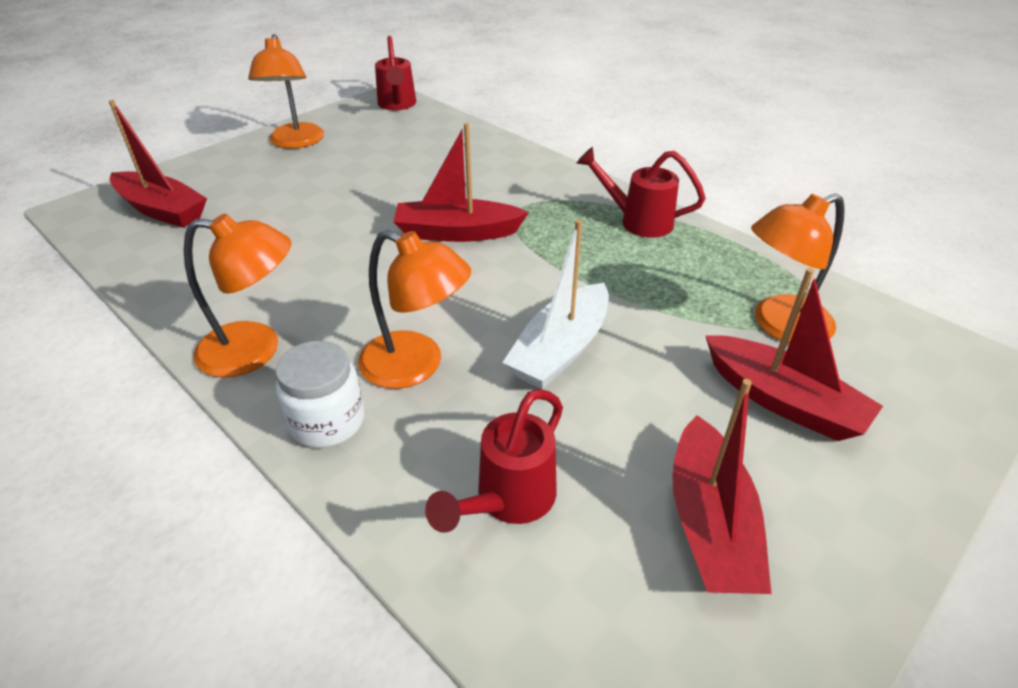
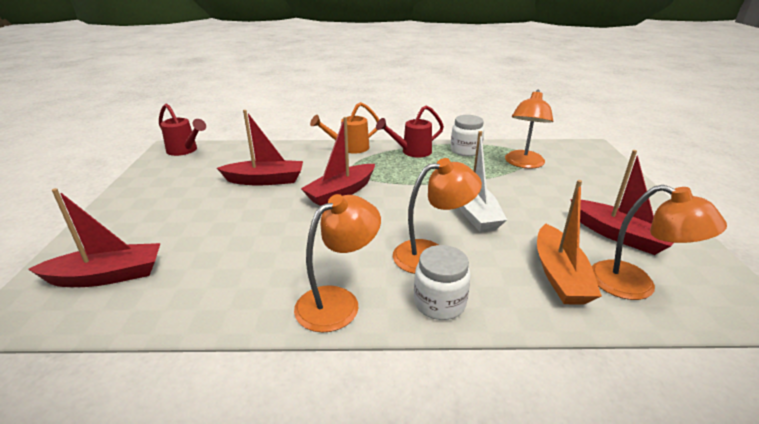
camera: 45 degrees left, 10 degrees down
(295, 142) = (146, 194): orange lamp -> orange lamp (635, 285)
(507, 501) = (559, 275): red watering can -> orange boat
(566, 178) = (349, 148): none -> orange watering can
(722, 257) = (465, 150): none -> white jar
(783, 401) = (567, 186): red boat -> red boat (265, 180)

